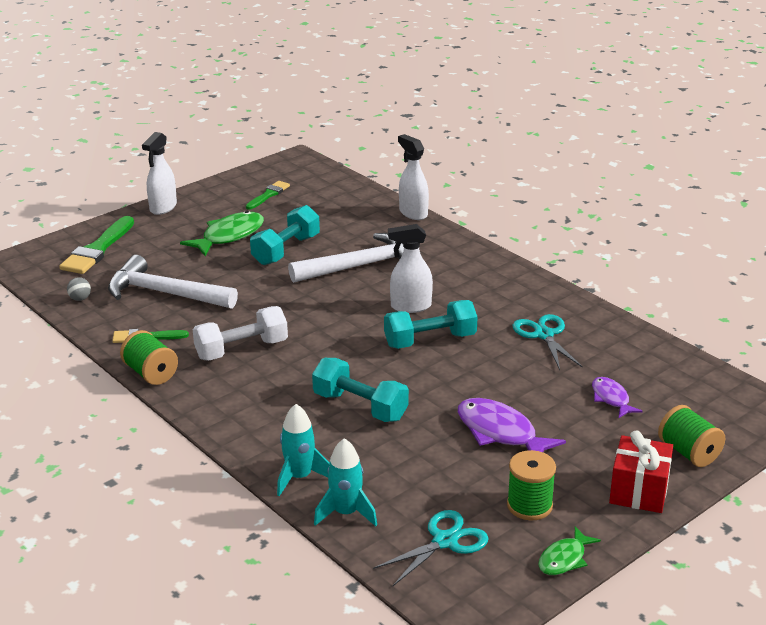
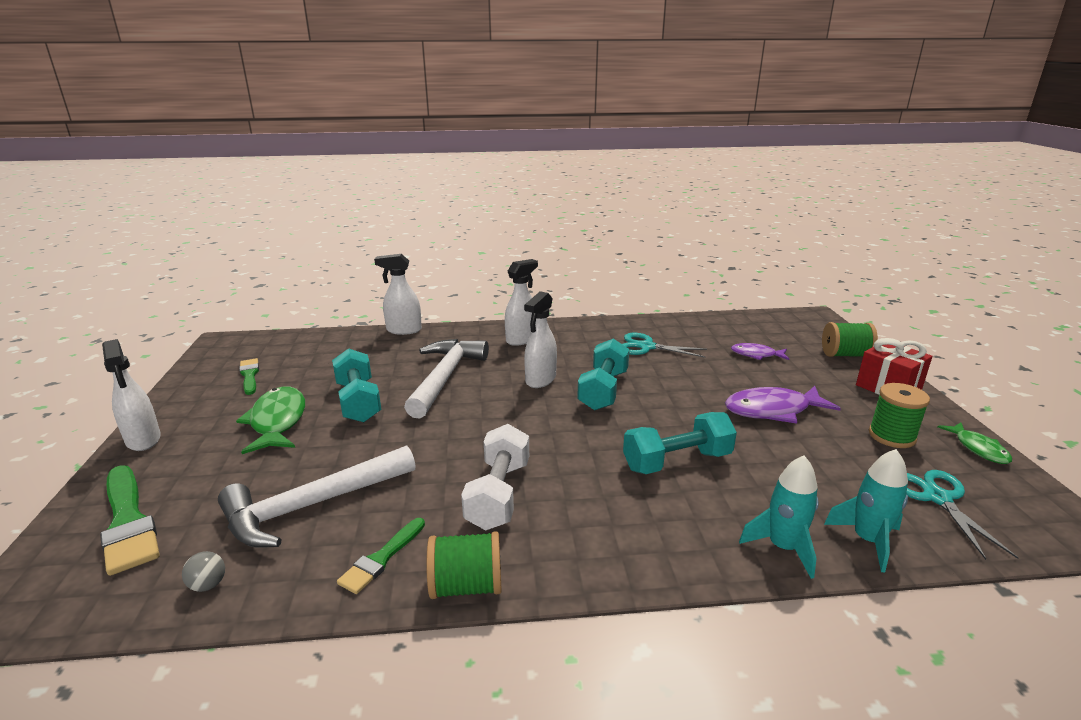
camera: 55 degrees left, 5 degrees down
(471, 270) = (521, 339): none -> white spray bottle

